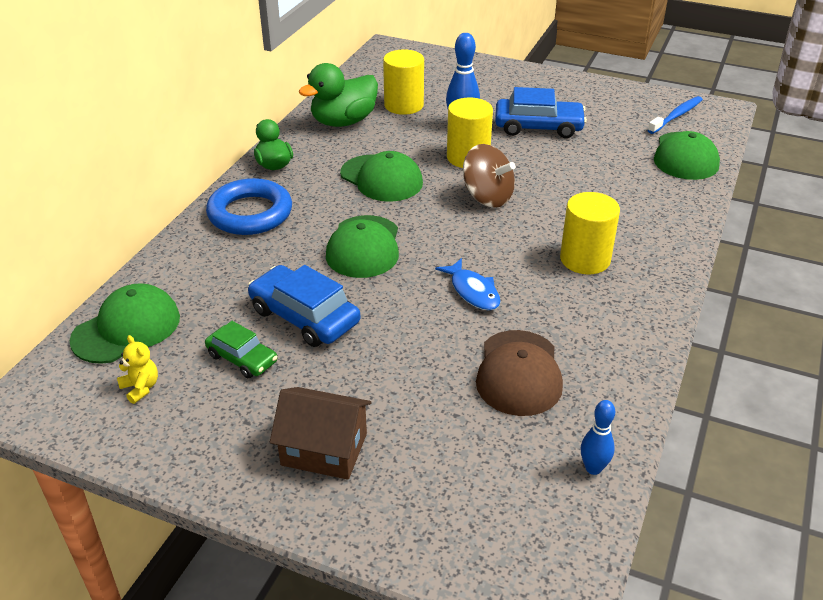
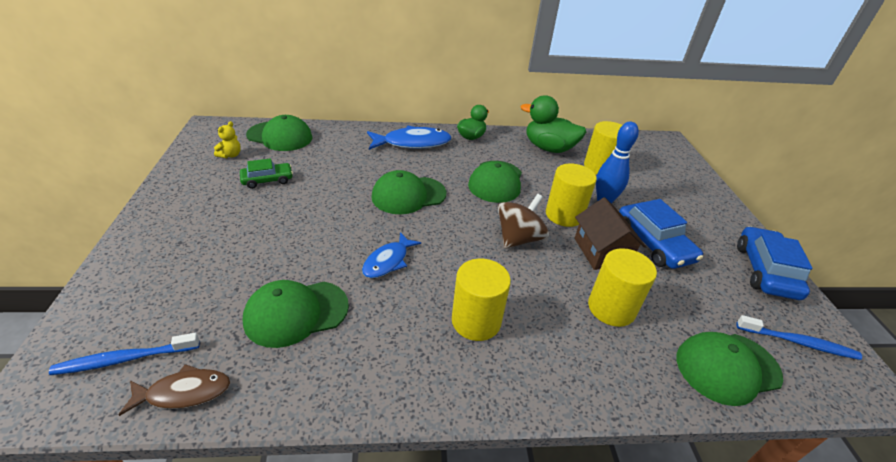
camera: 60 degrees right, 0 degrees up
(242, 358) = (267, 180): green car -> green car turned 120 degrees counterclockwise
(250, 213) = (412, 143): blue ring -> blue fish
(304, 316) = (318, 191): blue car -> blue car (765, 271)
(324, 449) = (188, 235): brown house -> brown house (601, 251)
(487, 197) = (518, 238): brown spinning top -> brown spinning top turned 150 degrees counterclockwise
(519, 373) = (296, 313): brown cap -> green cap
(527, 514) = (125, 359): none -> blue toothbrush
(593, 468) = (184, 392): blue bowling pin -> brown fish
(604, 182) = (611, 308): none -> yellow cylinder

